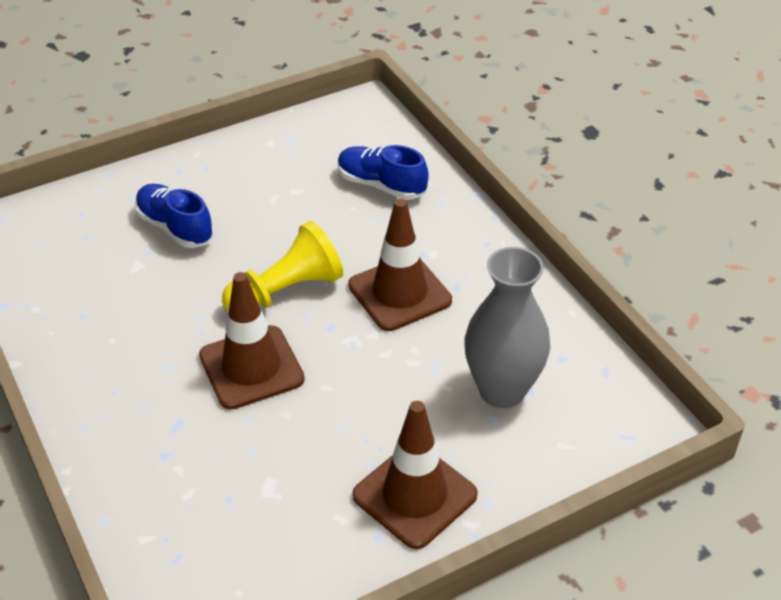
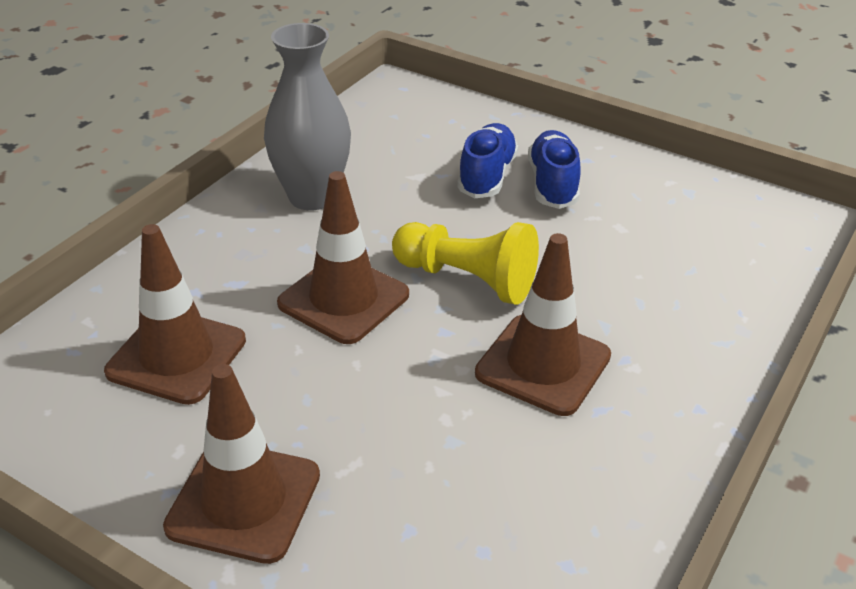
camera: 60 degrees right, 5 degrees down
(237, 489) = (177, 356): none -> brown traffic cone
(381, 185) = (697, 282): blue shoe -> blue shoe (552, 184)
(502, 390) = (462, 521): grey vase -> grey vase (312, 197)

